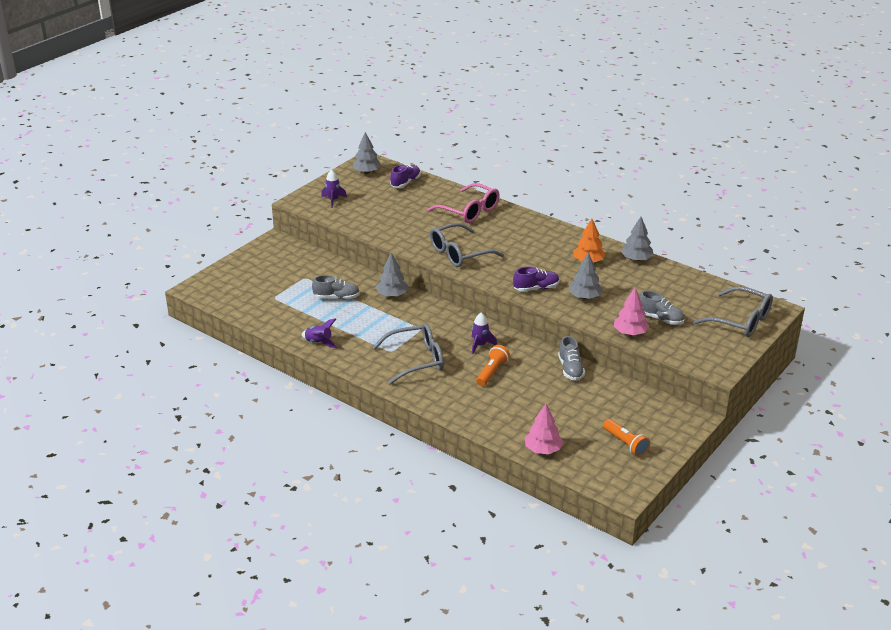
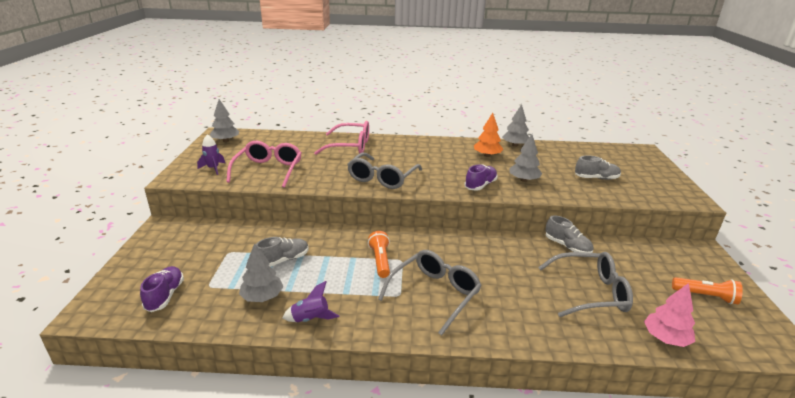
camera: 35 degrees left, 5 degrees down
(374, 215) = (268, 170): none -> pink glasses
(392, 295) = (338, 238): grey tree -> grey tree (262, 297)
(405, 183) = (271, 140): purple shoe -> purple shoe (165, 296)
(480, 345) = (471, 254): purple rocket -> none
(492, 372) = (514, 276): orange flashlight -> orange flashlight (380, 260)
(630, 333) = (596, 195): pink tree -> none
(741, 321) = (641, 163): grey glasses -> grey glasses (590, 292)

